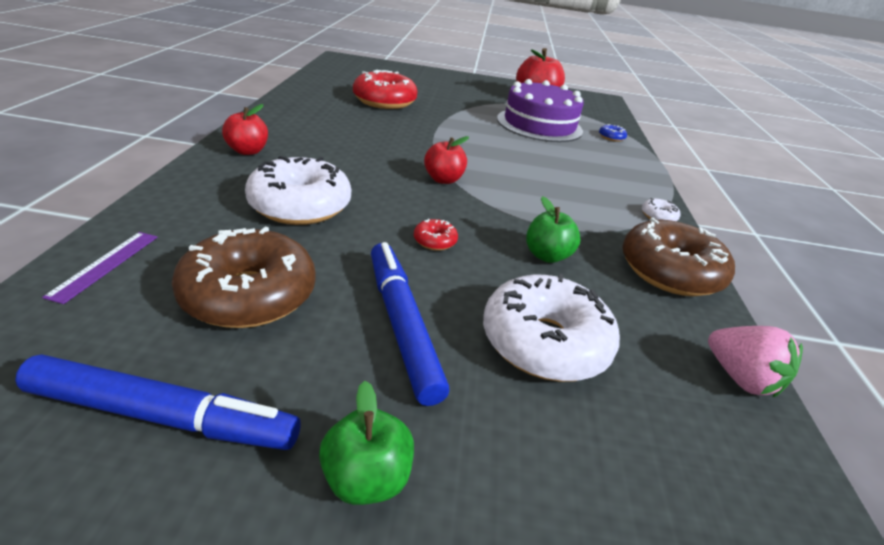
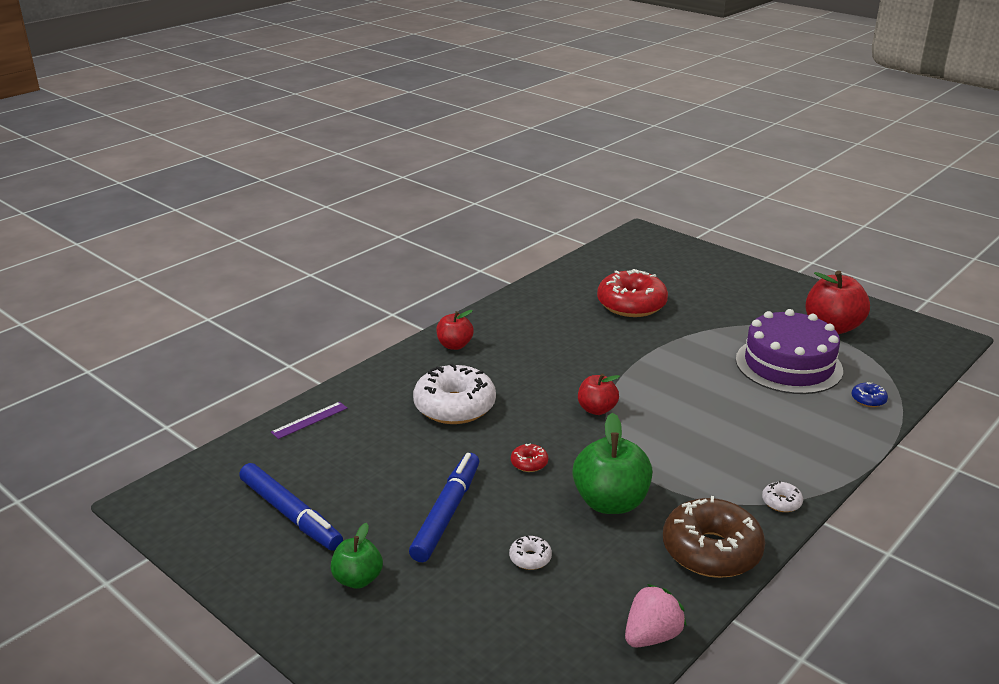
camera: 40 degrees right, 5 degrees down
(249, 294) = (373, 463): brown donut -> none
(544, 342) = (530, 558): white donut -> white donut, size x0.42
(547, 256) = (610, 502): green apple -> green apple, size x1.68
(740, 378) = (651, 636): pink strawberry -> pink strawberry turned 135 degrees counterclockwise

